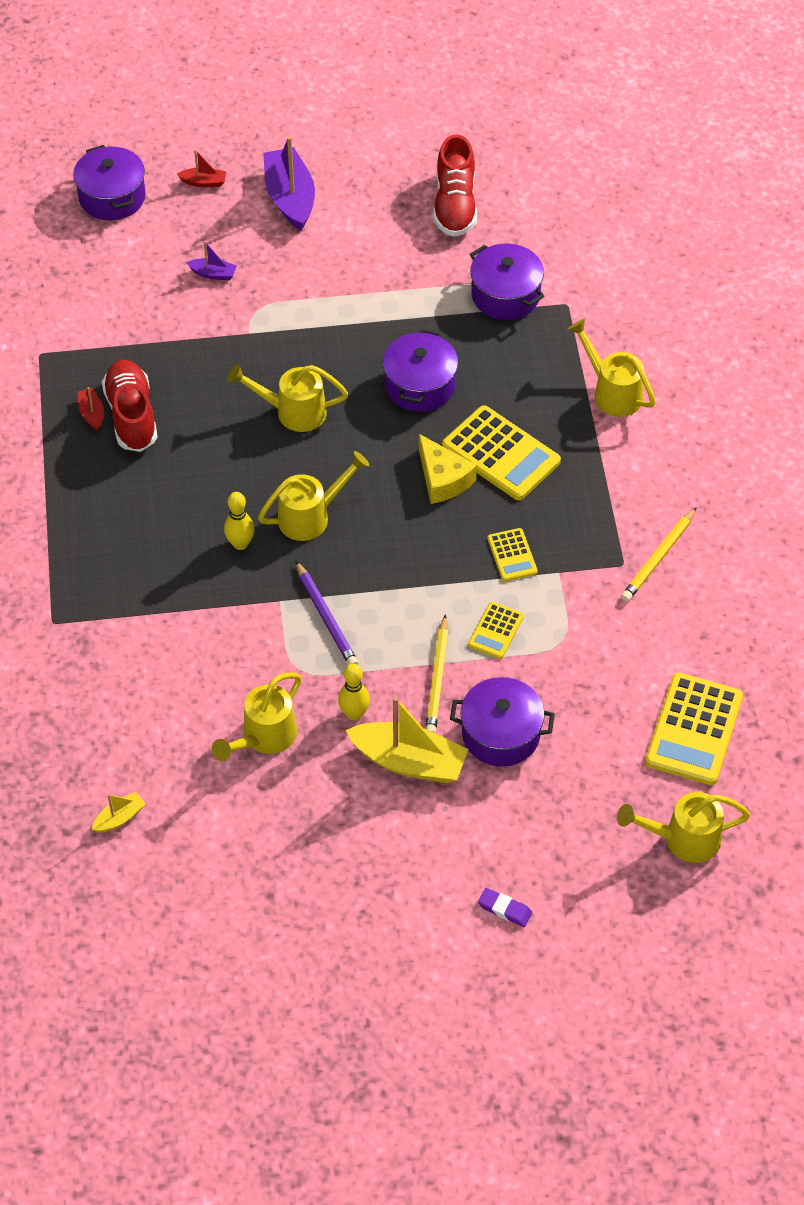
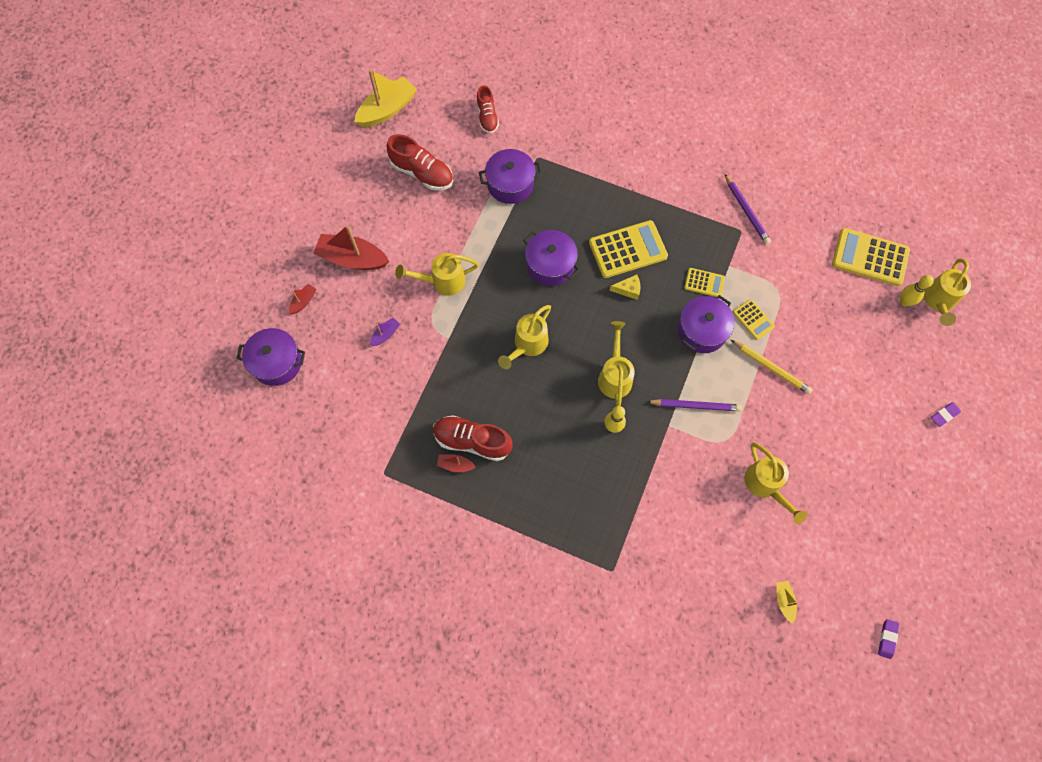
camera: 60 degrees left, 15 degrees up
(135, 953) = (887, 639): none -> purple eraser
(290, 198) = (352, 259): purple boat -> red boat
(354, 713) = (773, 426): yellow bowling pin -> yellow bowling pin (904, 302)
(409, 762) = (822, 413): yellow boat -> yellow boat (387, 109)
(443, 479) = (628, 289): yellow cheese -> yellow cheese, size x0.63
(501, 734) = (826, 355): purple pot -> purple pot (702, 331)
(586, 229) = (487, 117): none -> red shoe
(612, 392) = (617, 170): yellow watering can -> yellow watering can (442, 281)
(658, 558) = (746, 211): yellow pencil -> purple pencil
(693, 729) = (870, 257): yellow calculator -> yellow calculator turned 150 degrees clockwise

